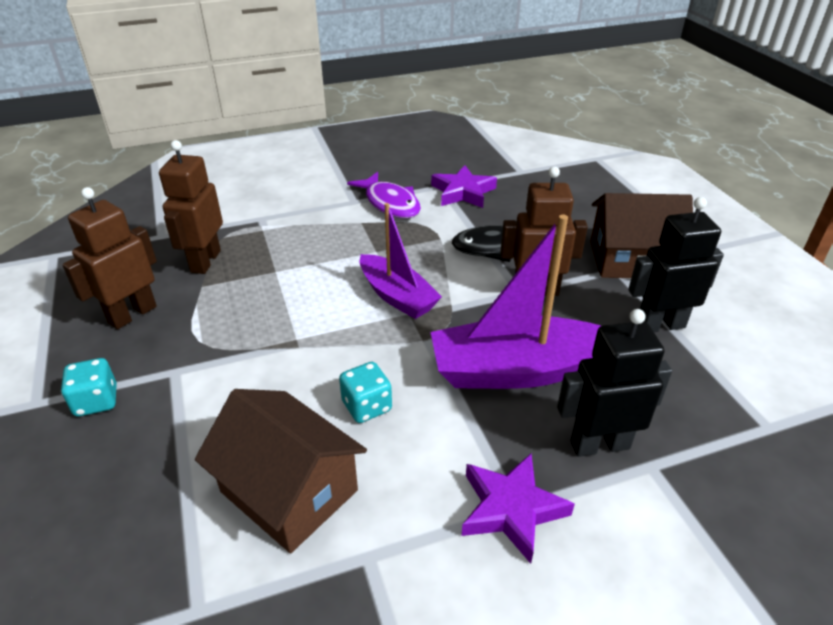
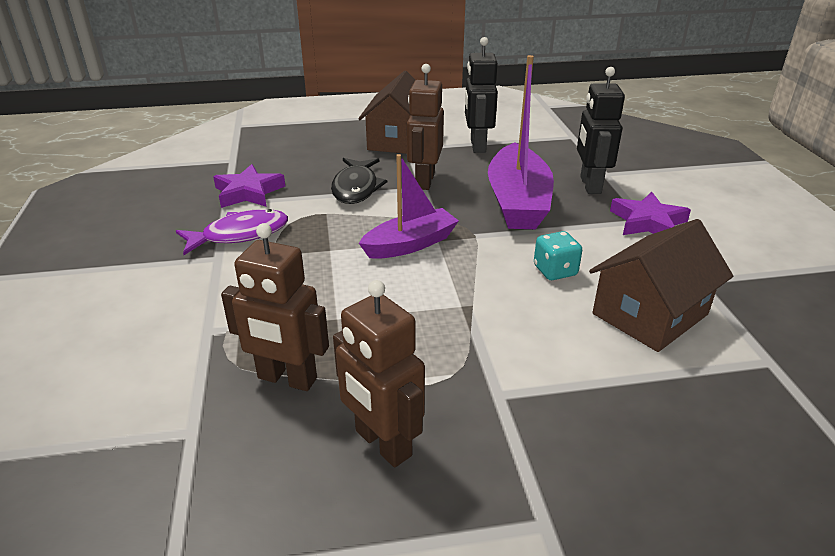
camera: 80 degrees left, 5 degrees down
(96, 401) = (545, 458): turquoise dice -> none

